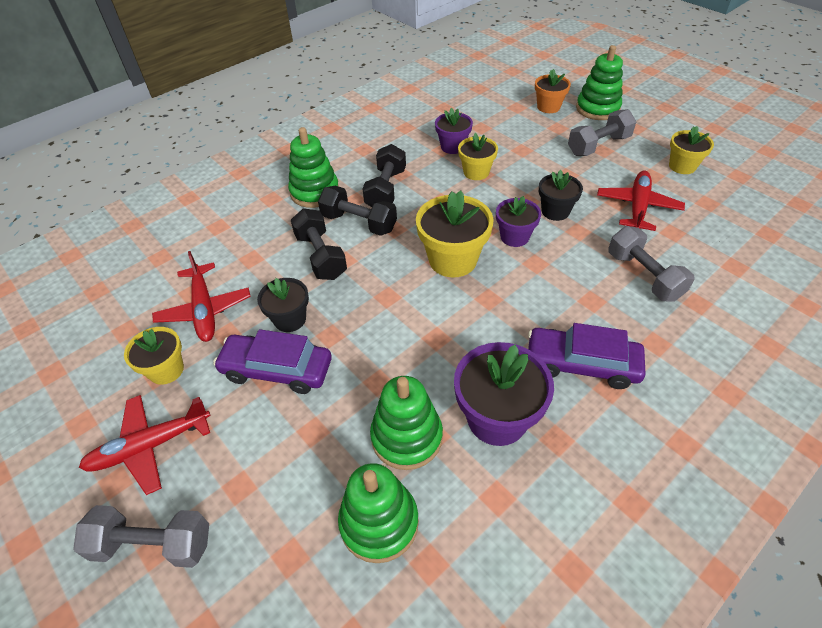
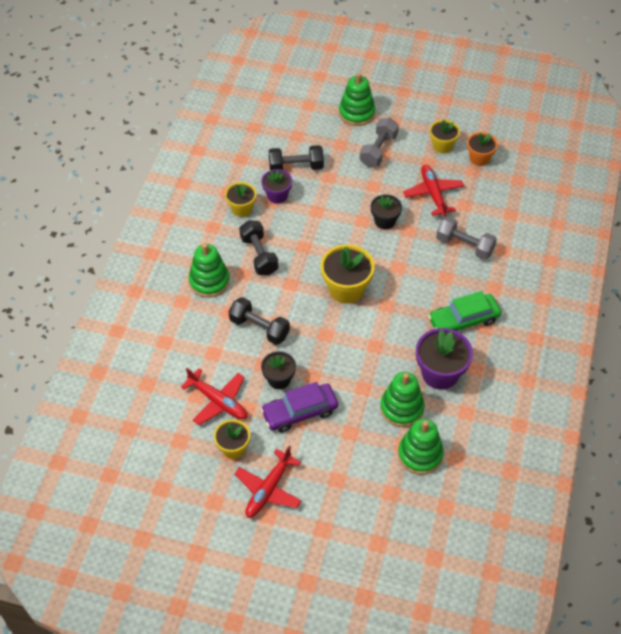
camera: 35 degrees left, 5 degrees up
(153, 544) = (319, 527): grey dumbbell -> none
(359, 223) = (263, 291): black dumbbell -> black dumbbell (296, 167)
(476, 172) = (311, 212): yellow flower pot -> yellow flower pot (241, 208)
(514, 237) = (372, 253): purple flower pot -> none
(548, 107) = (320, 126): orange flower pot -> orange flower pot (479, 158)
(581, 364) = (463, 320): purple car -> green car

